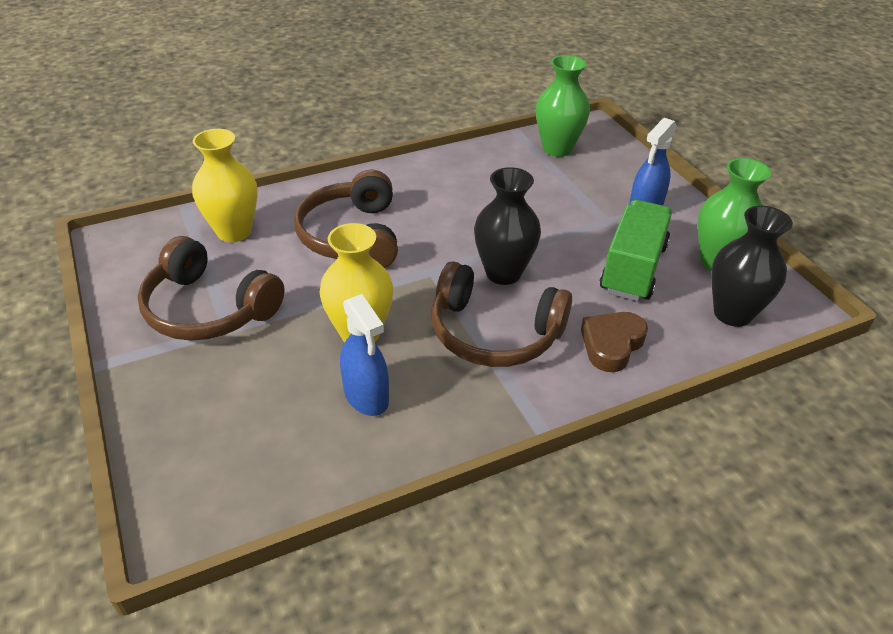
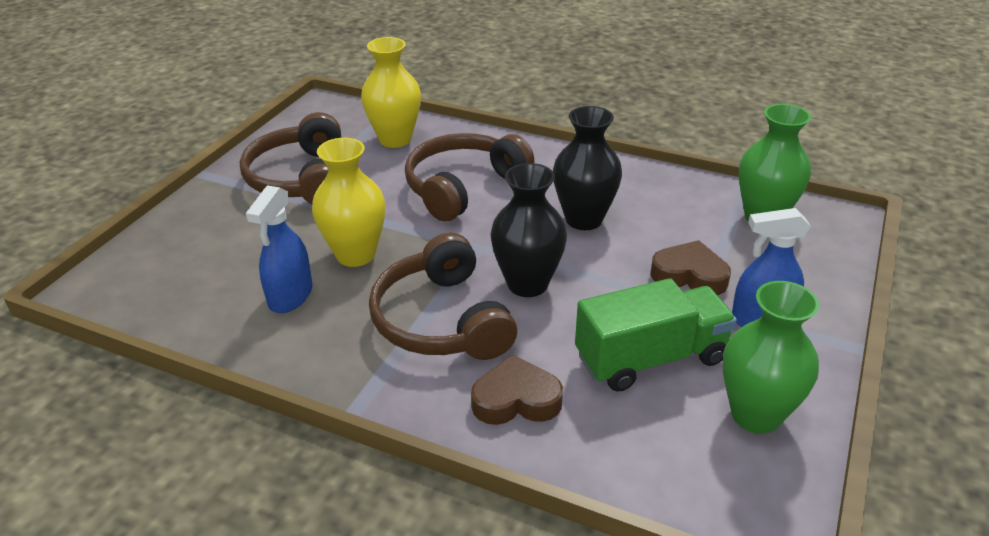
camera: 50 degrees right, 5 degrees down
(576, 207) = (689, 275): none -> brown heart
(732, 313) = (682, 467): black vase -> black vase (584, 219)

